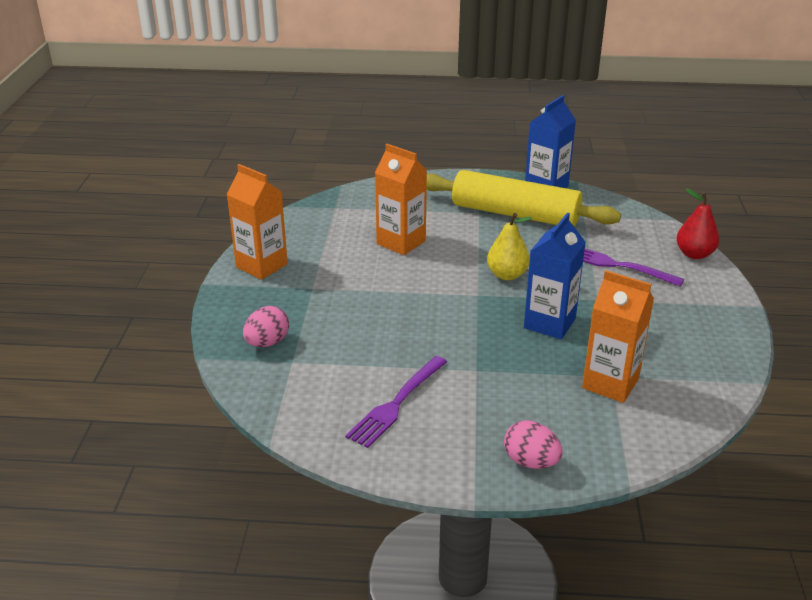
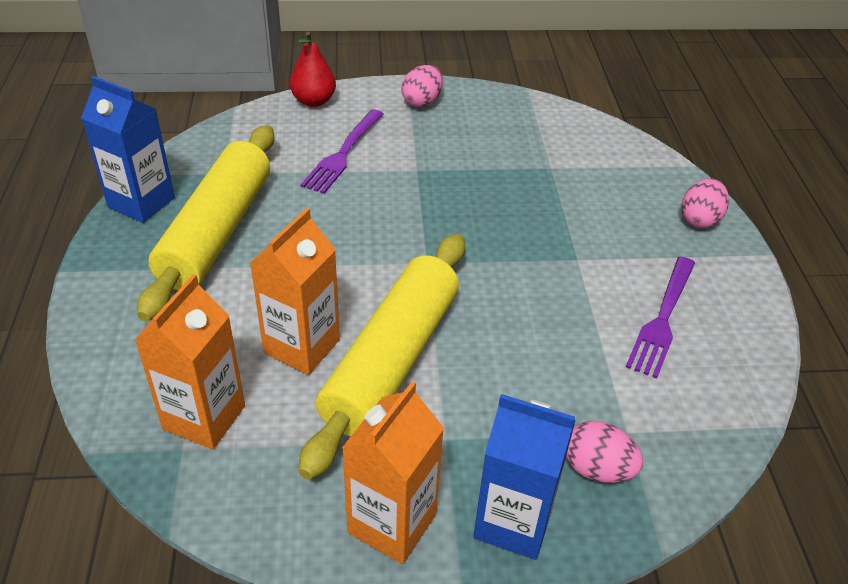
camera: 100 degrees left, 10 degrees up
(381, 273) = (391, 360): none -> yellow rolling pin
(397, 403) = (662, 319): purple fork -> purple fork turned 90 degrees clockwise
(507, 275) = (377, 238): yellow pear -> none
(549, 323) = (473, 205): blue carton -> blue carton (513, 522)
(610, 383) = (563, 168): orange carton -> orange carton (204, 417)
(710, 311) = (422, 102): none -> pink egg

